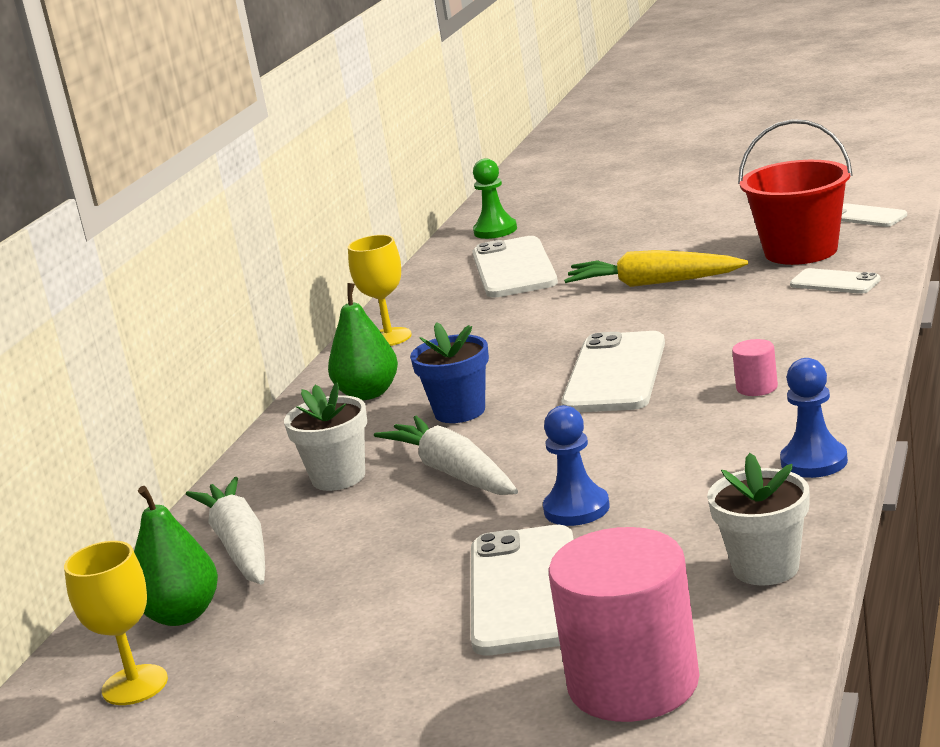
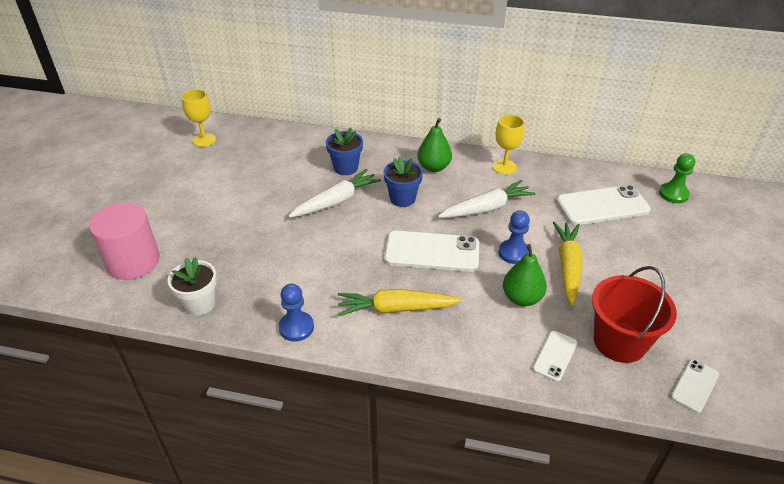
camera: 80 degrees right, 20 degrees up
(182, 615) = (247, 143): green pear -> green pear (522, 298)
(240, 546) = (294, 149): white carrot -> white carrot (486, 208)
(338, 477) = (345, 168): white flower pot -> blue flower pot
(525, 591) = (219, 229): white phone -> none
(576, 509) = (283, 242): blue pawn -> blue pawn (514, 253)
(757, 387) = (396, 309): pink cylinder -> yellow carrot

